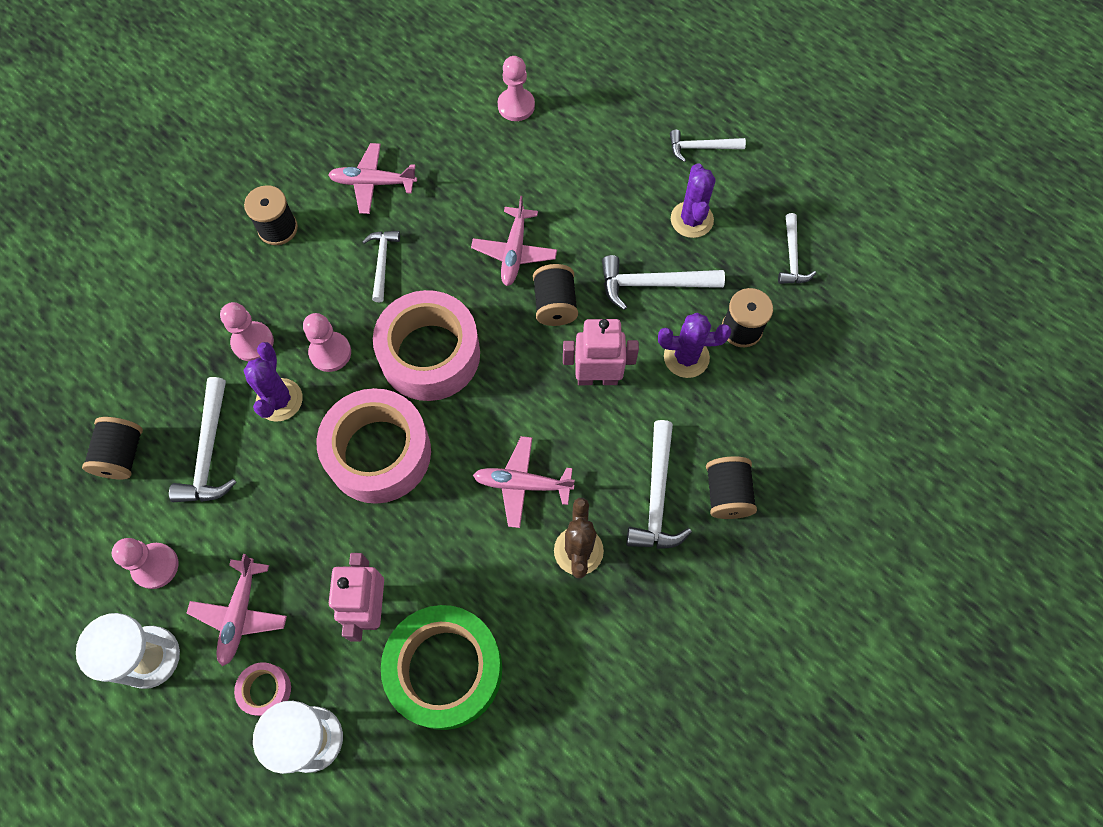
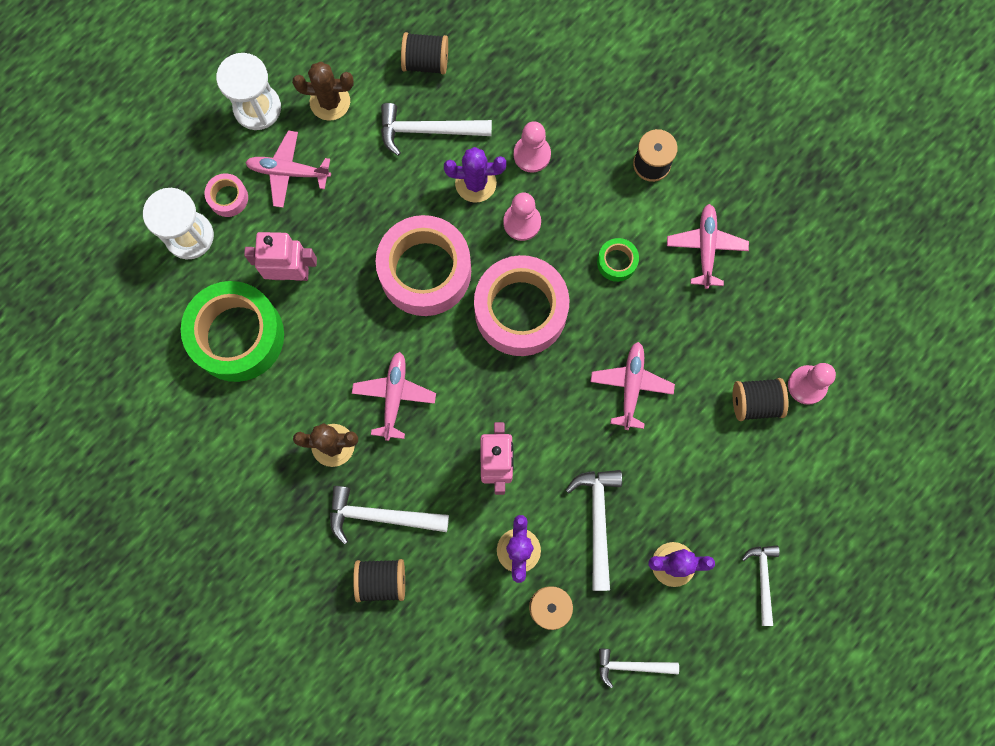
camera: 90 degrees right, 10 degrees up
(155, 566) = (330, 102): pink pawn -> brown cactus
(382, 262) = (617, 262): white hammer -> green tape
(514, 252) = (631, 386): pink plane -> pink plane turned 90 degrees clockwise
(555, 305) = (573, 425): black spool -> black spool (755, 402)

